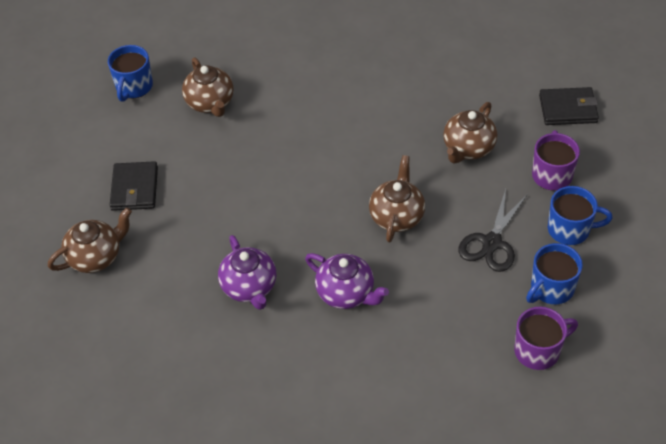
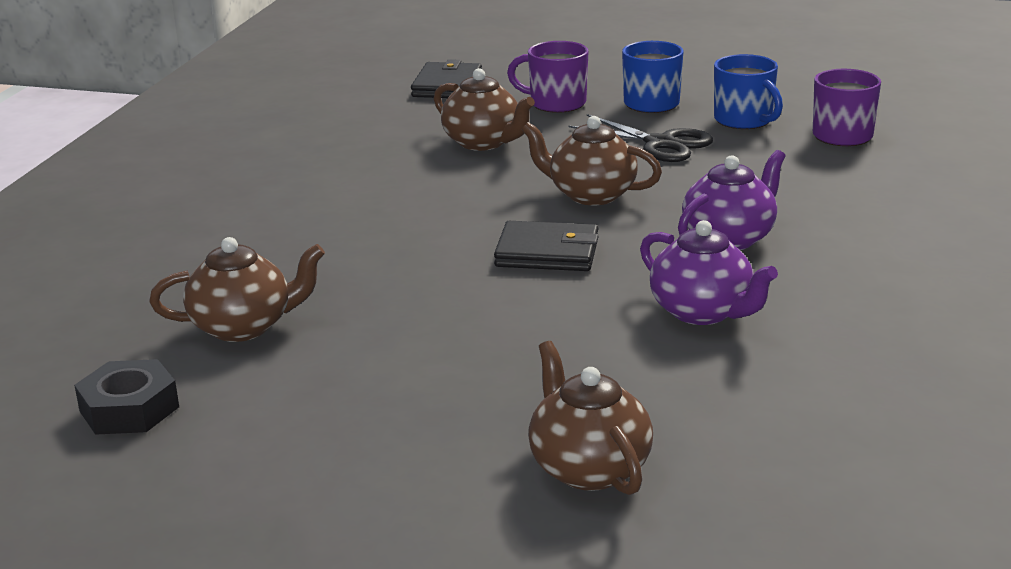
camera: 80 degrees left, 25 degrees down
(134, 87) = (129, 409): blue mug -> black nut
(134, 188) = (422, 416): black wallet -> black wallet (547, 252)
(249, 287) = (702, 312): purple teapot -> purple teapot turned 60 degrees clockwise

